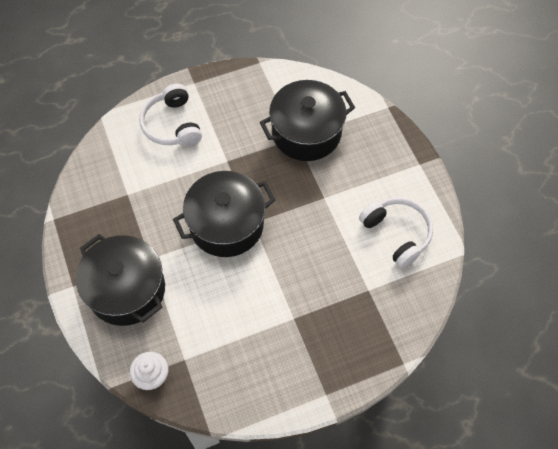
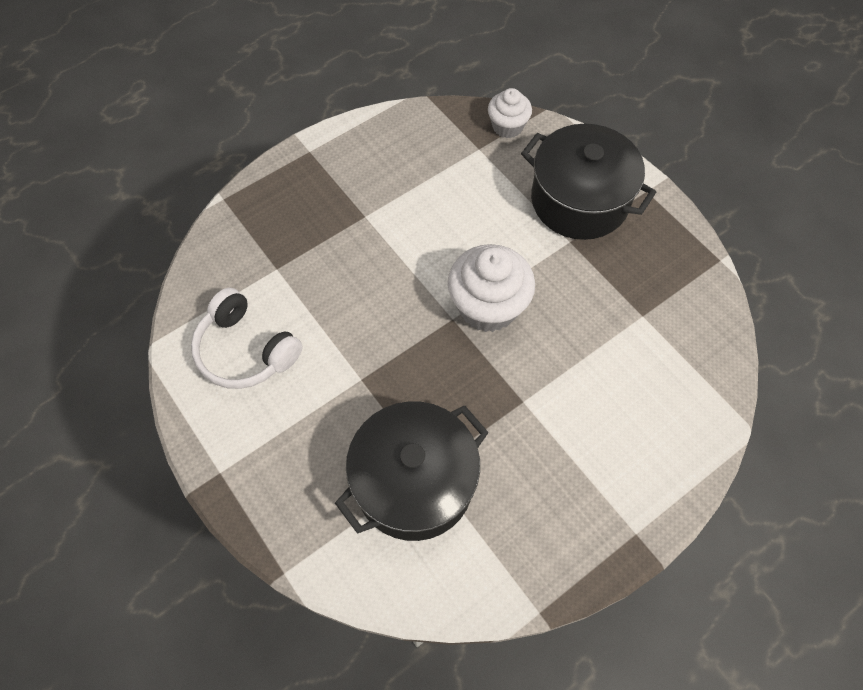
camera: 165 degrees right, 0 degrees up
(172, 125) = (633, 441): white headphones -> none
(226, 225) = (488, 306): black pot -> white cupcake

